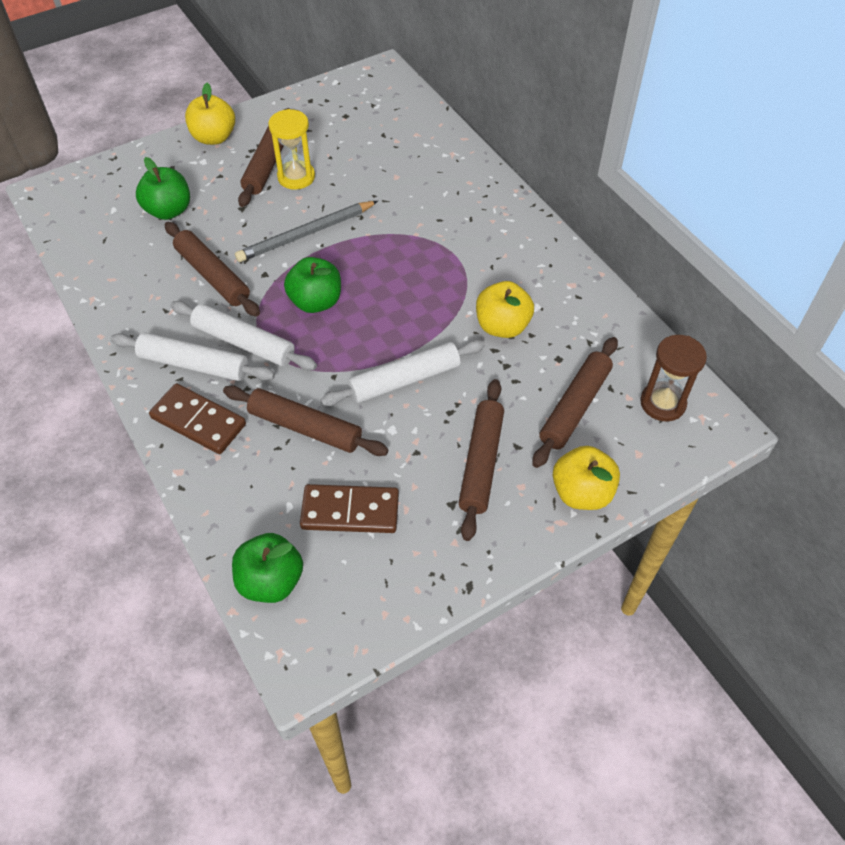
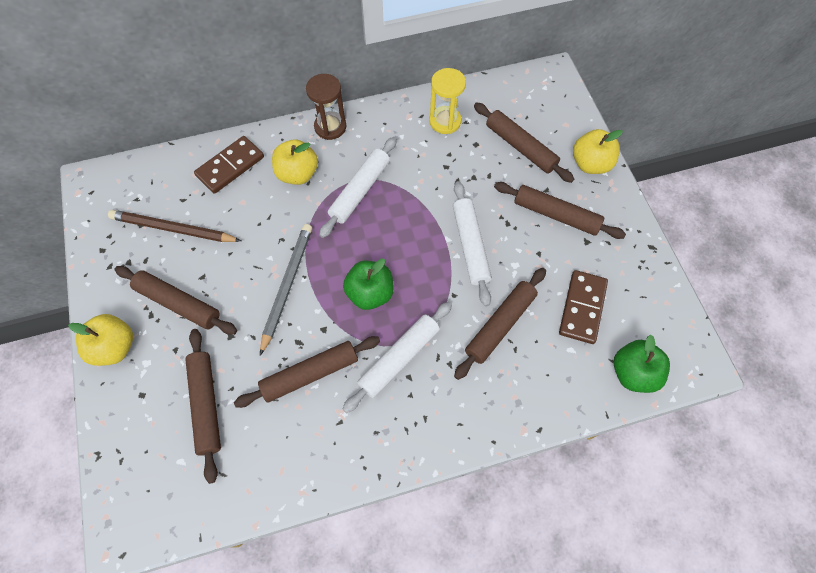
camera: 75 degrees left, 10 degrees up
(169, 210) = (206, 405): green apple -> brown rolling pin
(194, 364) = (412, 403): white rolling pin -> white rolling pin (360, 190)
(198, 421) = (475, 407): brown domino -> brown domino (230, 166)
(296, 177) = (208, 281): yellow hourglass -> yellow hourglass (445, 121)
(306, 234) = (286, 286): grey pencil -> grey pencil turned 150 degrees counterclockwise
(347, 138) = (173, 229): none -> brown pencil
(502, 326) = (436, 169): yellow apple -> yellow apple (297, 174)
(662, 403) = (528, 98): brown hourglass -> brown hourglass (330, 127)

